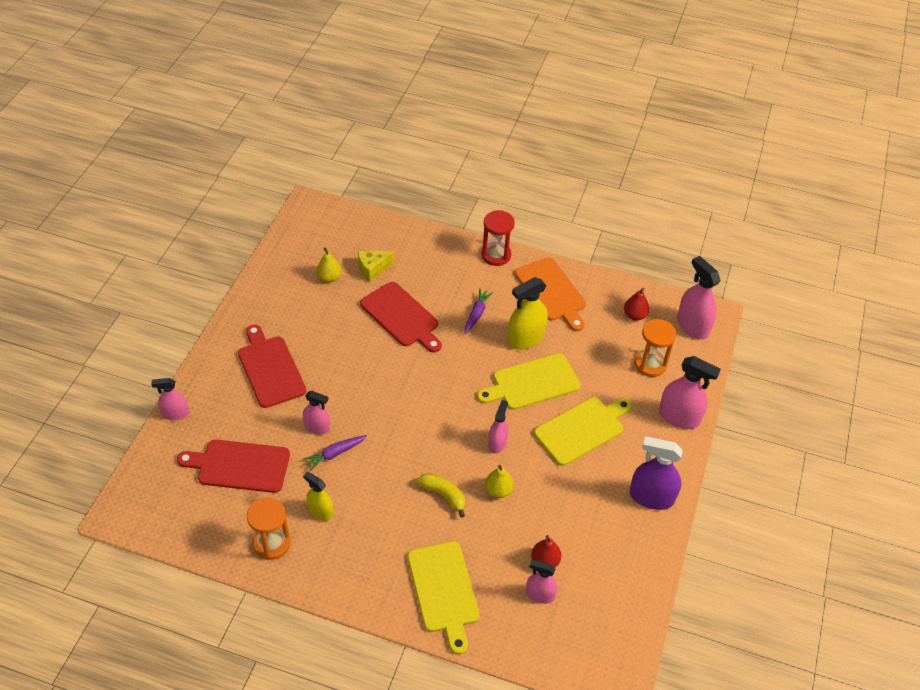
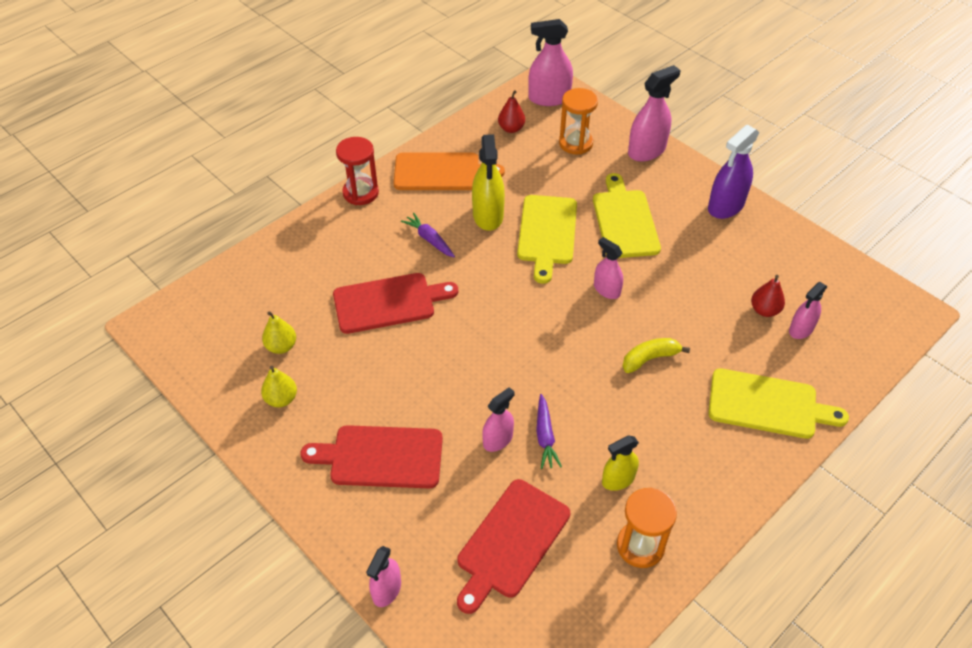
camera: 60 degrees left, 0 degrees up
(373, 269) = (299, 301): yellow cheese -> none
(498, 490) = (665, 312): yellow pear -> yellow pear (281, 399)

